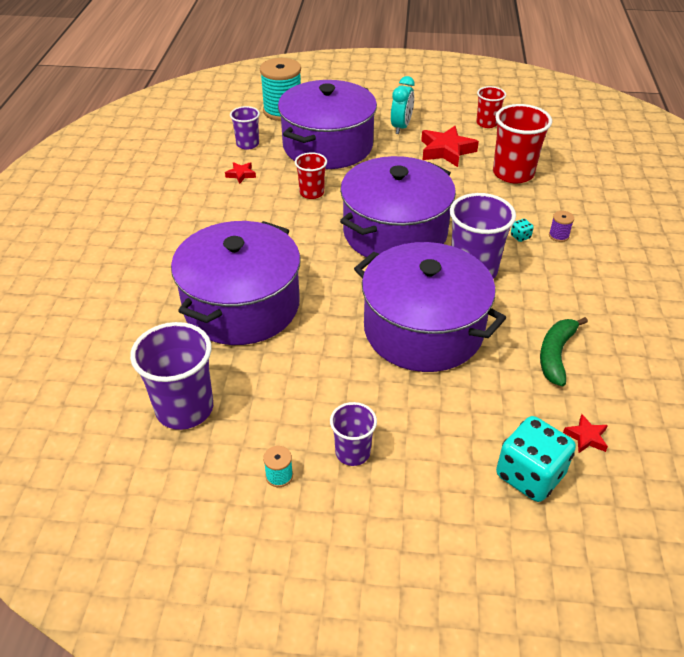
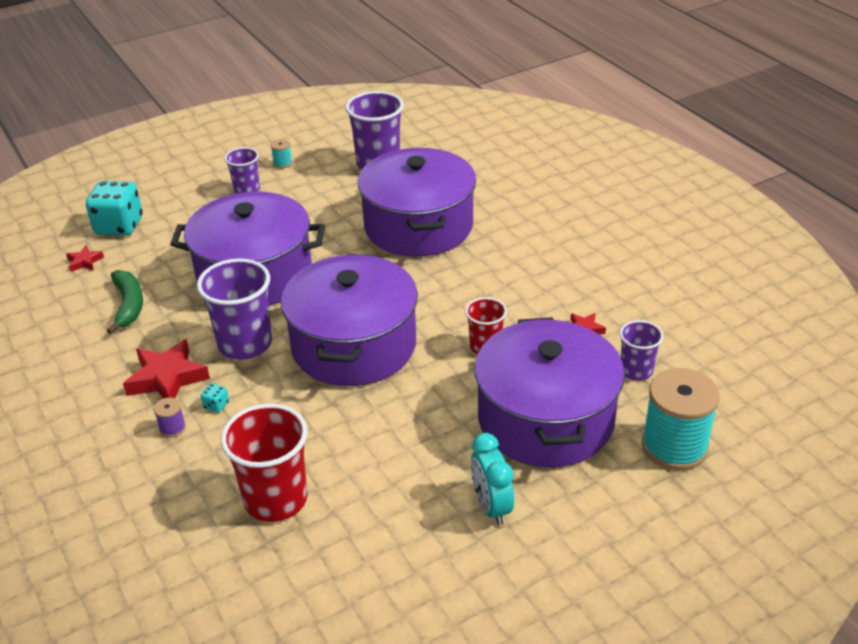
camera: 145 degrees right, 5 degrees down
(446, 151) = (392, 494): red star -> red star (167, 378)
(487, 123) = (376, 590): red cup -> none

